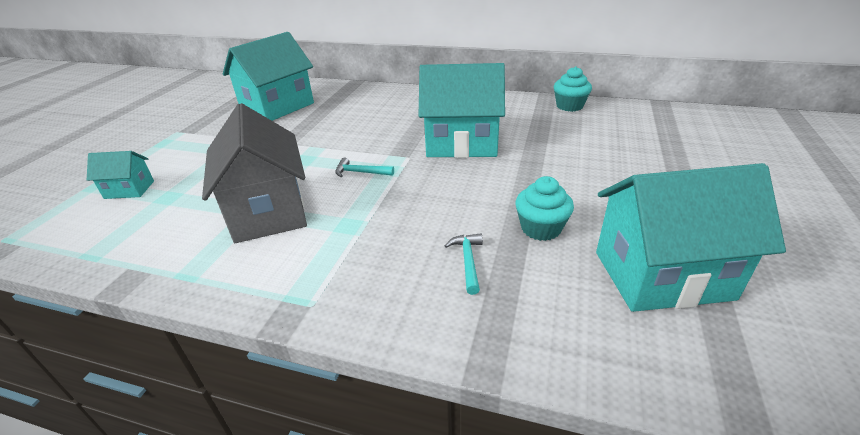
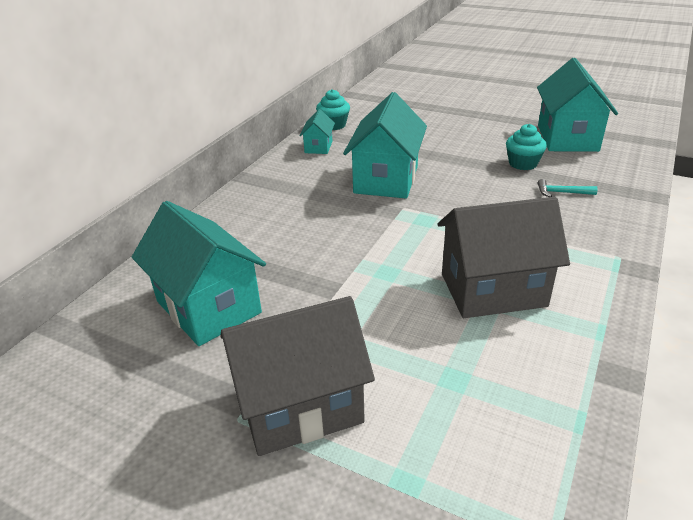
camera: 80 degrees left, 0 degrees up
(129, 190) = (427, 428): turquoise house -> turquoise house (318, 147)
(175, 147) = (300, 406): none -> grey house
(360, 172) = (427, 235): turquoise hammer -> none

